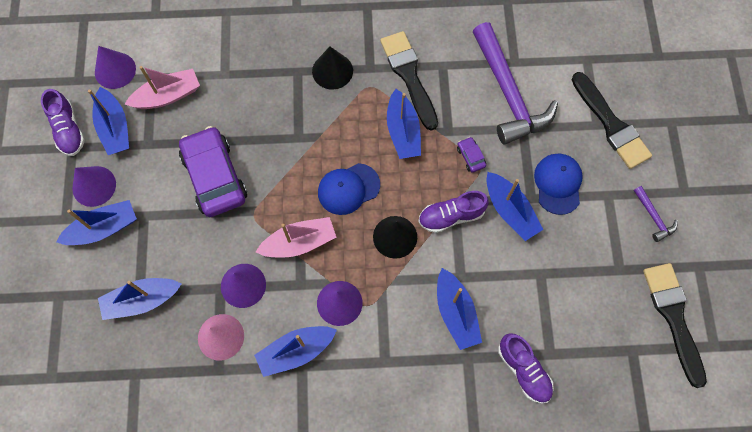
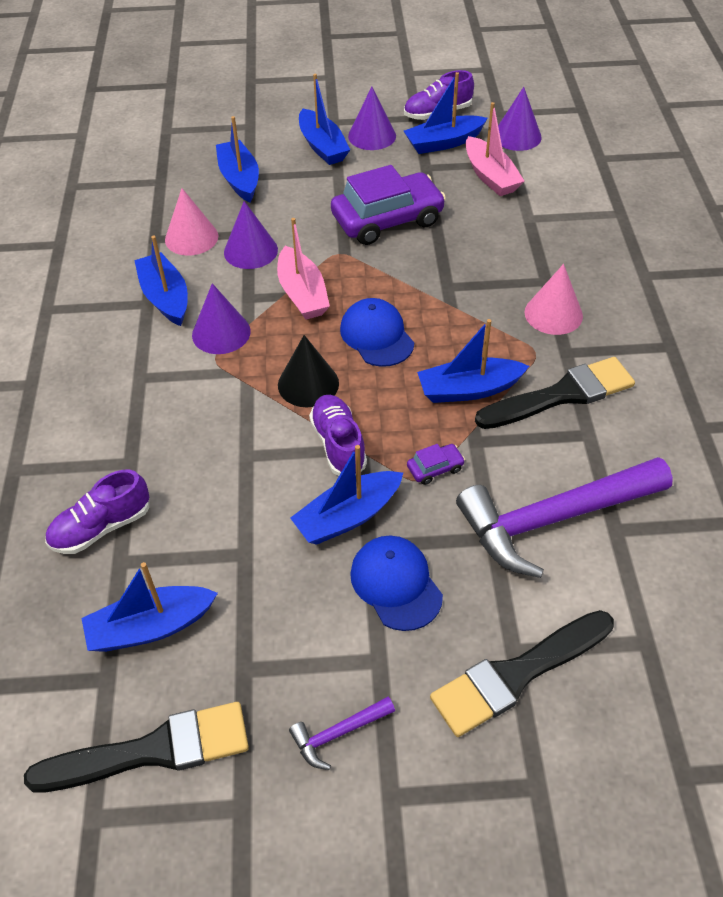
camera: 90 degrees right, 20 degrees down
(332, 71) = (553, 314): black cone -> pink cone
(455, 312) = (195, 449): blue boat -> blue boat (151, 627)
(558, 184) = (396, 584): blue cap -> blue cap turned 120 degrees counterclockwise

